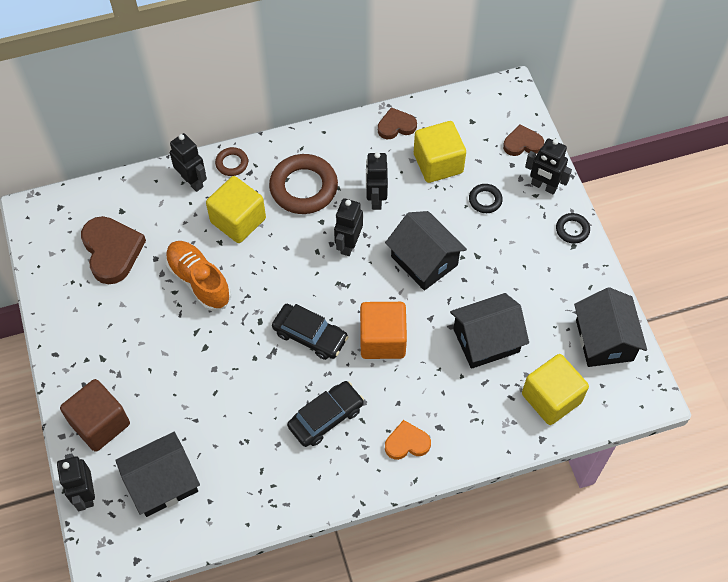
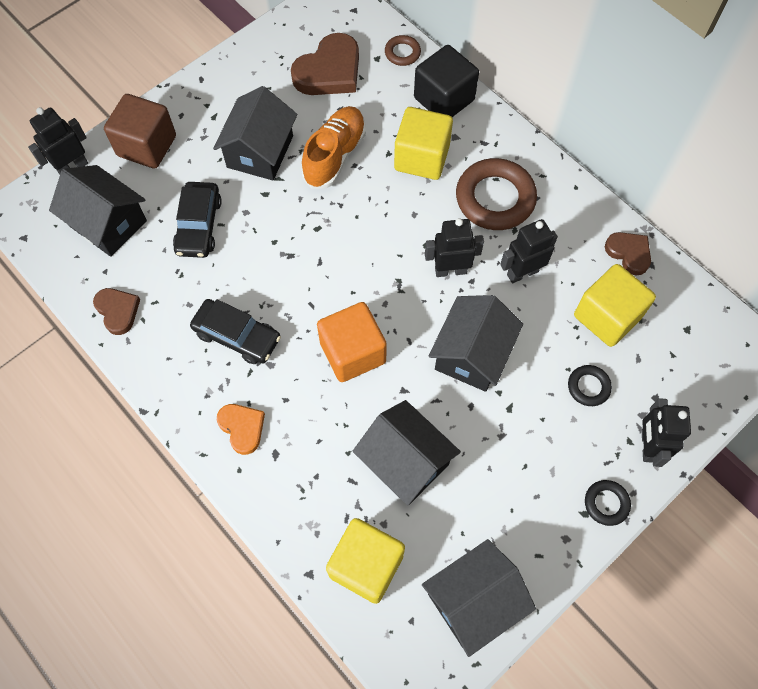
camera: 65 degrees right, 5 degrees up
(161, 335) = (260, 151): none -> black house
(192, 181) = (444, 99): black robot -> black cube
(232, 163) = (485, 122): brown ring -> brown ring (402, 53)
(310, 335) = (323, 280): black car -> black car (199, 225)
(522, 143) = (693, 398): brown heart -> brown heart (118, 311)

